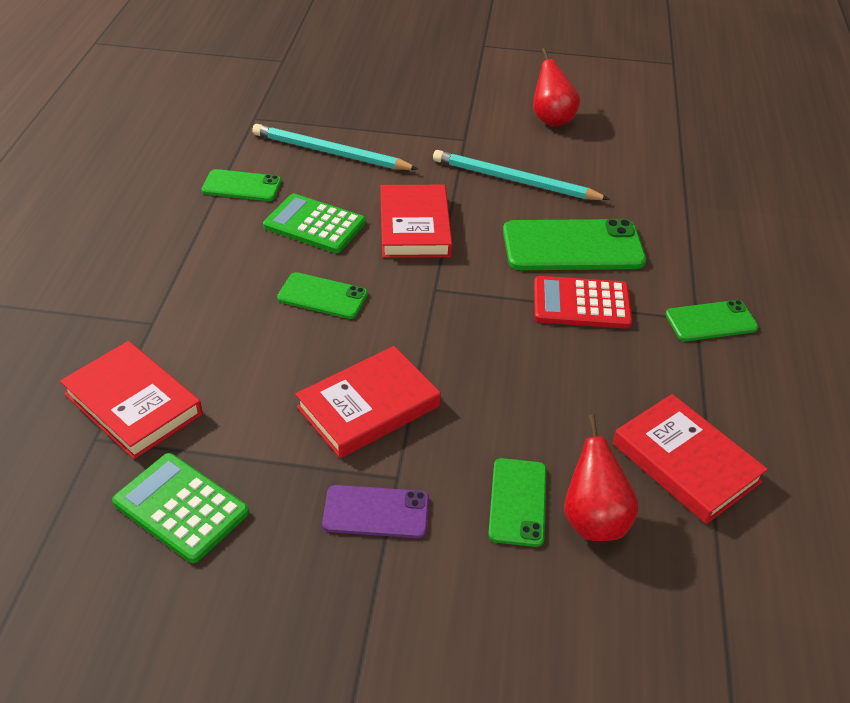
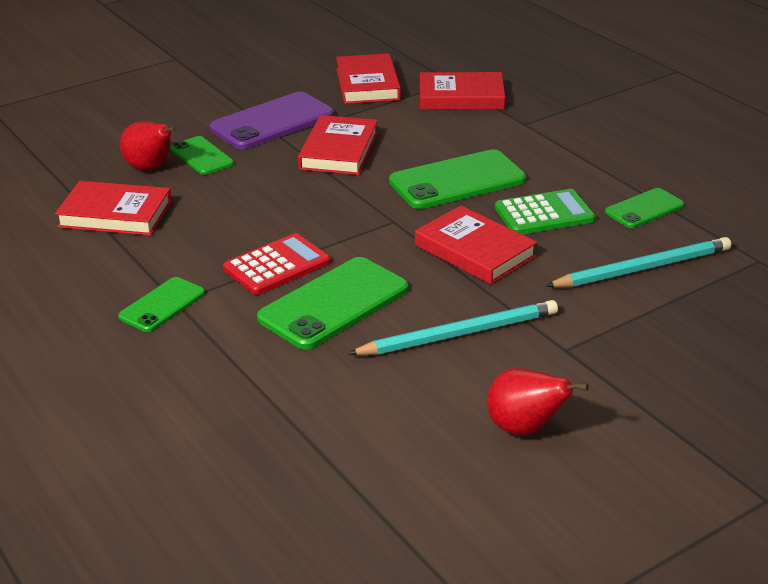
camera: 140 degrees right, 10 degrees down
(181, 507) = (368, 84): green calculator -> red book
(322, 296) = (457, 181): green phone -> green phone, size x1.74
(376, 512) = (272, 122): purple phone -> purple phone, size x1.74

